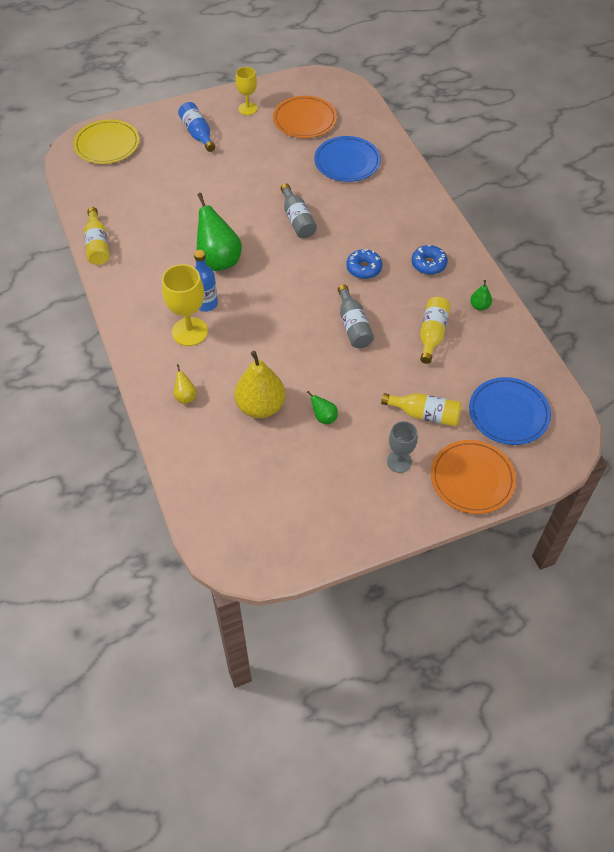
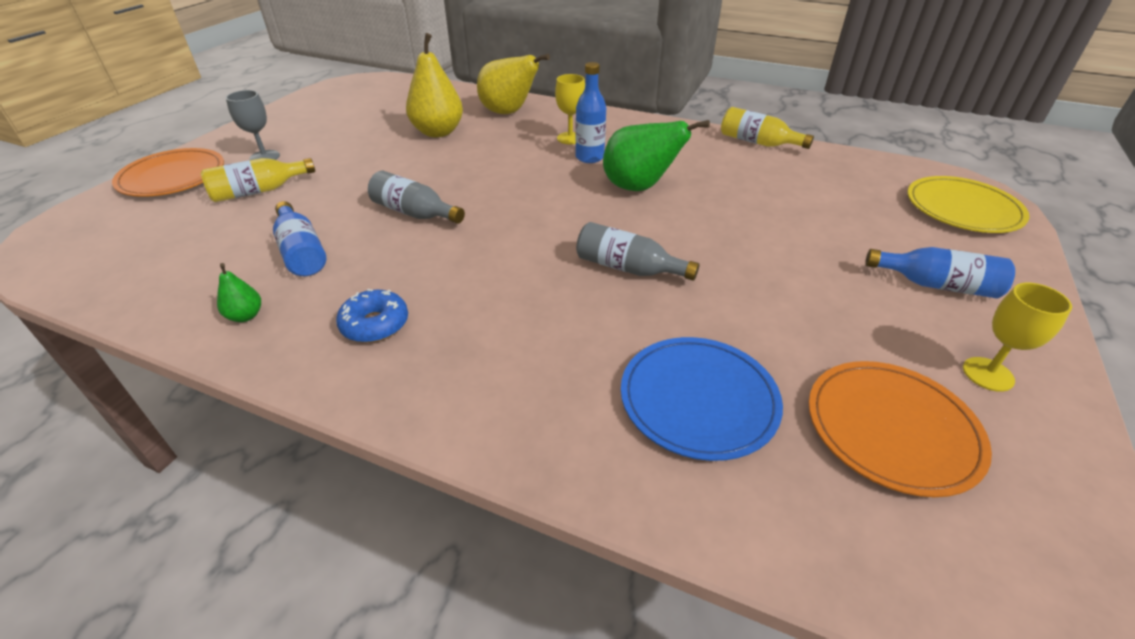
camera: 135 degrees right, 15 degrees down
(185, 397) = (508, 113): yellow pear -> yellow pear, size x2.18
(189, 332) = (570, 138): yellow goblet -> yellow goblet, size x0.64
(324, 417) = (370, 149): green pear -> none
(364, 268) = (467, 267): blue donut -> none
(432, 334) = (301, 252): yellow bottle -> blue bottle
(508, 413) = (144, 234): blue plate -> none

